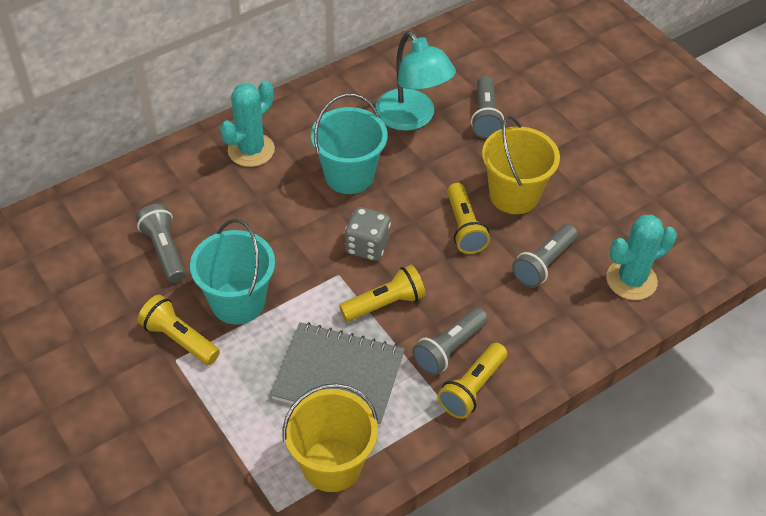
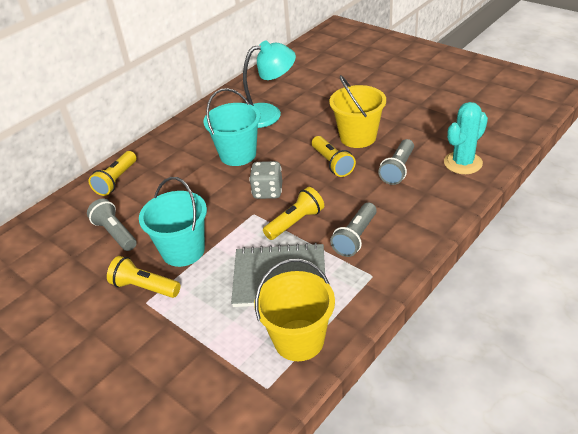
camera: 10 degrees left, 10 degrees down
(251, 150) = (161, 158): turquoise cactus -> none
(412, 118) = (269, 114): turquoise lamp -> turquoise lamp turned 60 degrees counterclockwise
(472, 388) = (384, 257): yellow flashlight -> yellow flashlight (116, 180)
(485, 116) = (318, 101): grey flashlight -> none

